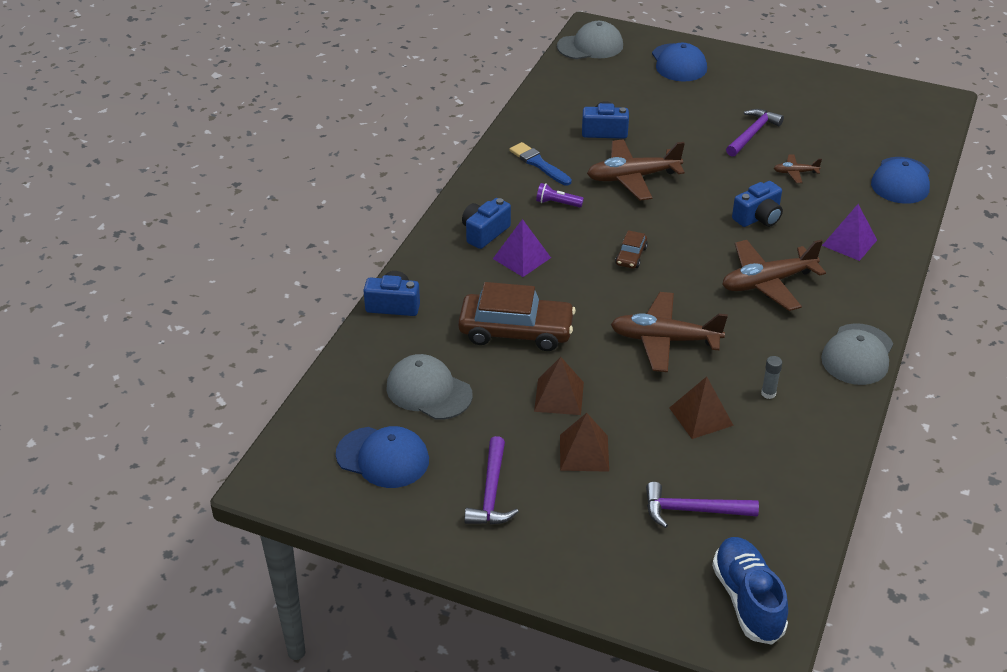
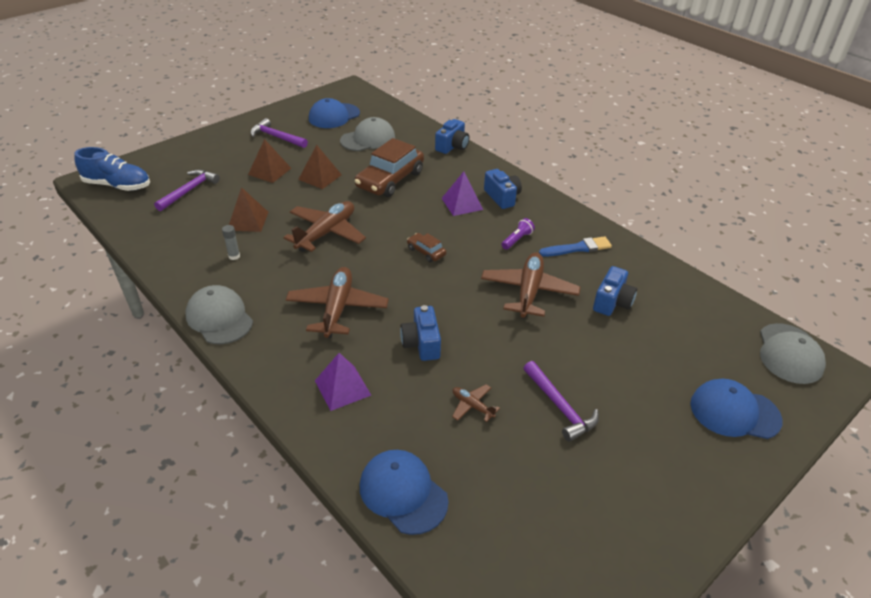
camera: 115 degrees right, 0 degrees up
(795, 172) = (472, 406): brown plane -> brown plane turned 75 degrees counterclockwise

